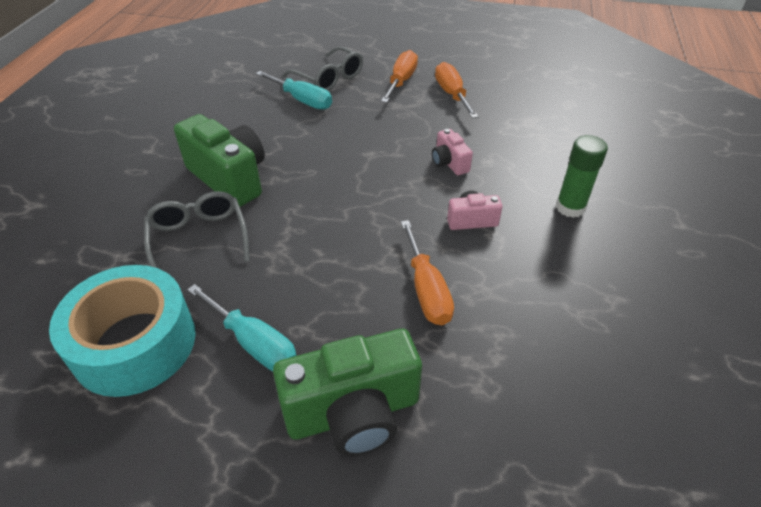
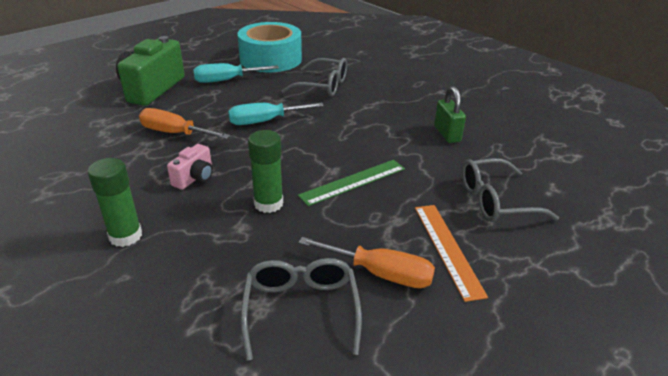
camera: 125 degrees right, 10 degrees down
(229, 178) = (372, 108): green camera -> none
(247, 121) = (447, 134): none -> green padlock
(302, 100) = (459, 169): turquoise screwdriver -> turquoise screwdriver (265, 121)
(374, 138) = (353, 182): none -> green ruler
(401, 81) = (447, 249): orange screwdriver -> orange ruler
(449, 163) = (268, 203): pink camera -> green glue stick
(512, 107) = (301, 309): none -> grey glasses

